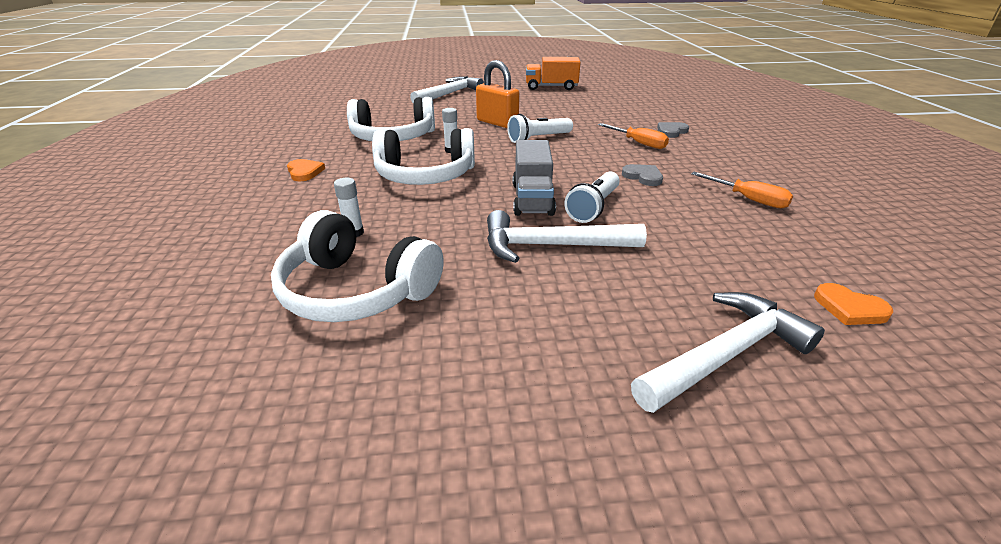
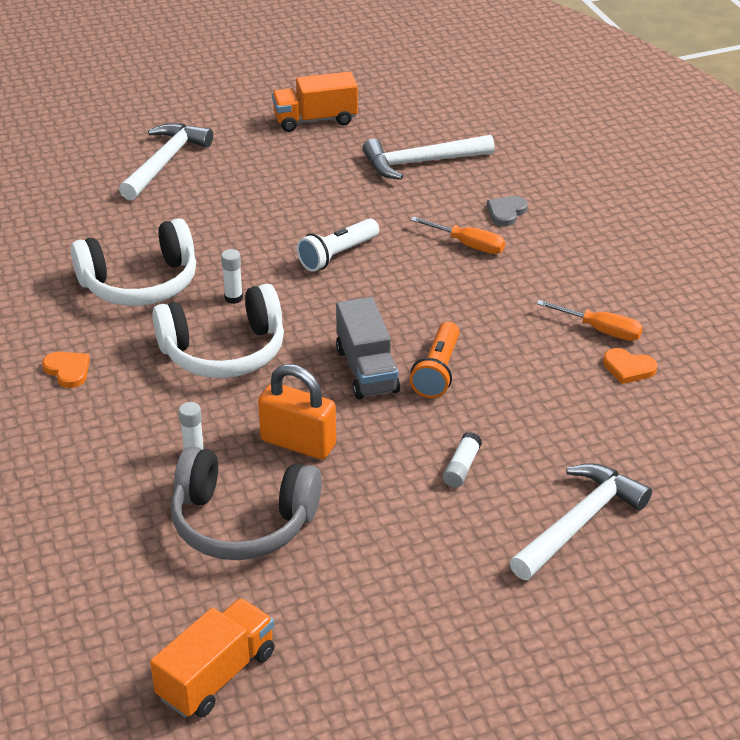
camera: 15 degrees left, 5 degrees up
(202, 455) = (216, 675): none -> orange truck
(356, 290) = (242, 522): white headphones -> grey headphones
(497, 123) = (269, 227): orange padlock -> orange padlock (298, 443)
(551, 246) = (408, 434): white hammer -> white hammer (421, 162)
(593, 207) = (437, 371): white flashlight -> orange flashlight
(596, 279) = (461, 467): none -> white glue stick
(643, 177) = (483, 311): grey heart -> none
(849, 308) = (681, 458): orange heart -> orange heart (628, 368)

